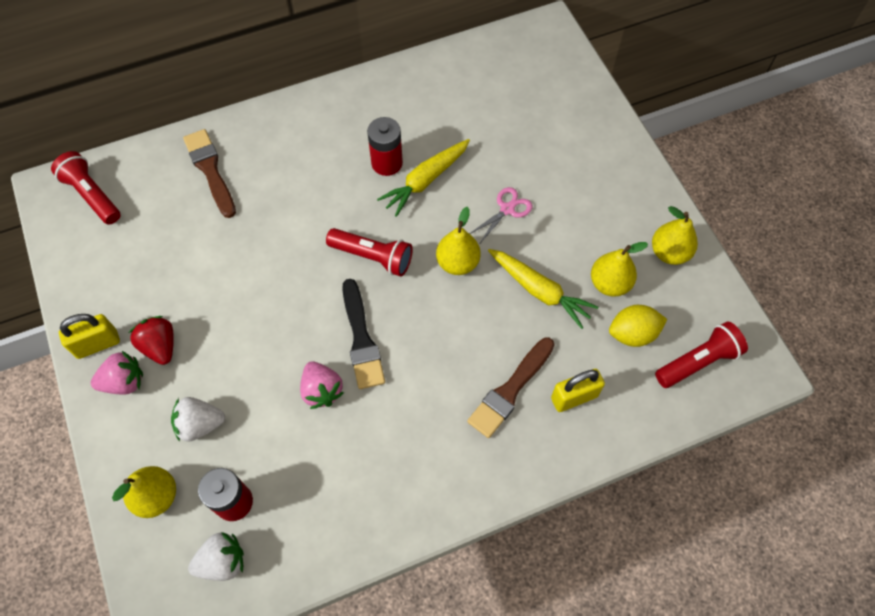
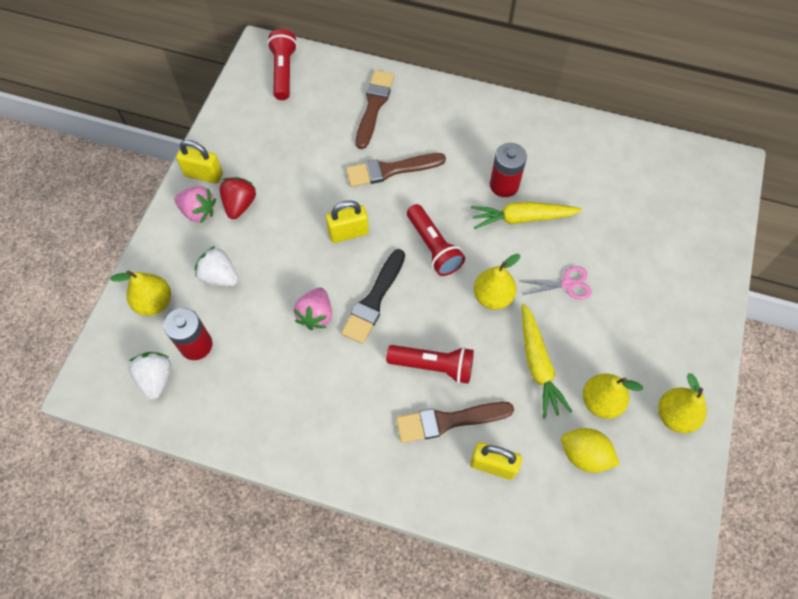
camera: 40 degrees right, 0 degrees up
(222, 561) = (156, 378): white strawberry -> white strawberry turned 120 degrees counterclockwise
(276, 217) = (390, 170): none -> brown brush
(287, 298) = (348, 233): none -> yellow padlock
(698, 361) = (620, 520): red flashlight -> red flashlight (433, 366)

